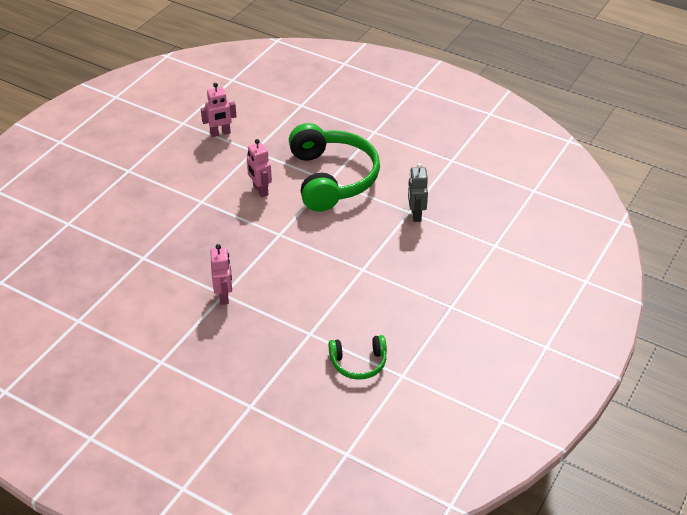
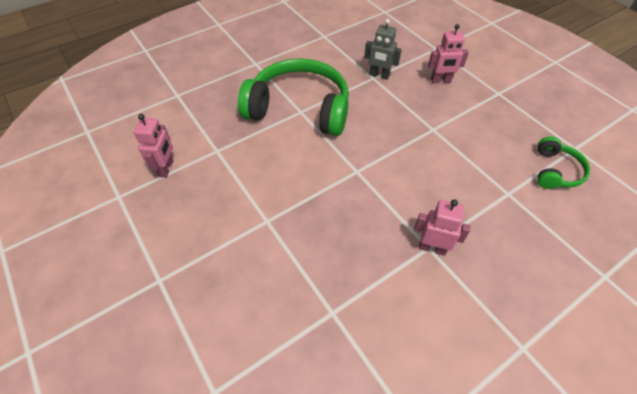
camera: 65 degrees left, 10 degrees up
(260, 190) = (282, 165): pink robot -> pink robot (440, 81)

